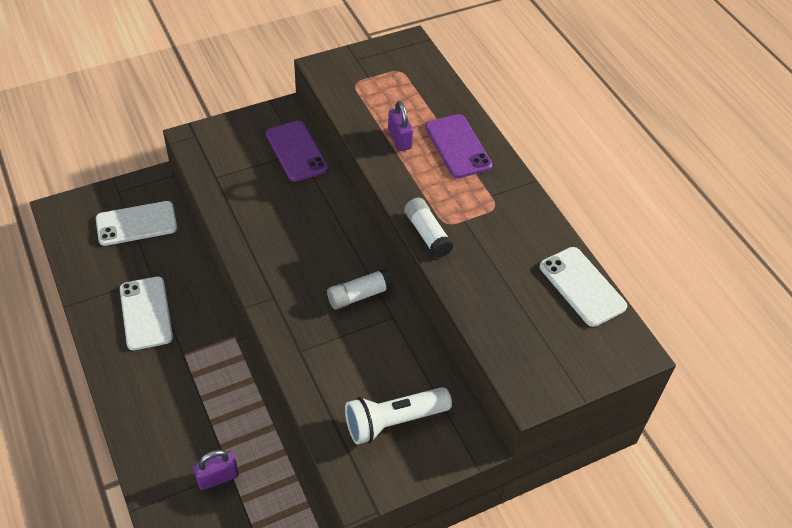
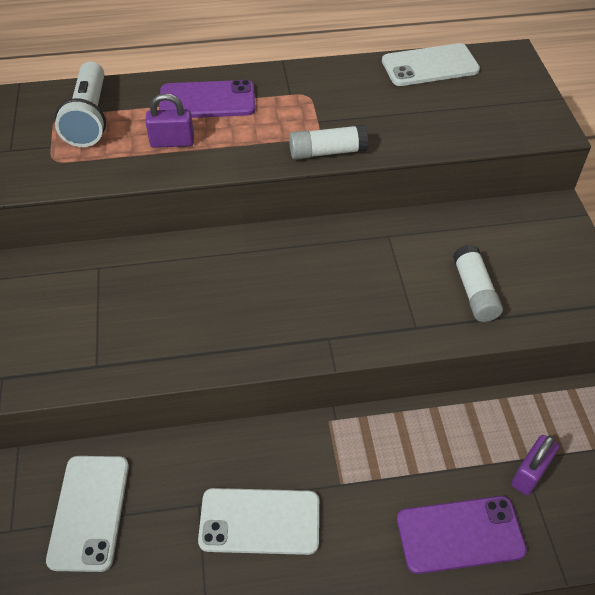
camera: 70 degrees left, 0 degrees up
(217, 477) = (530, 473): purple padlock -> purple padlock turned 45 degrees clockwise
(296, 151) = (96, 269): purple phone -> purple phone (460, 534)
(359, 295) = (350, 257): white glue stick -> white glue stick (474, 291)
(394, 421) = (524, 264): white flashlight -> white flashlight (89, 118)

